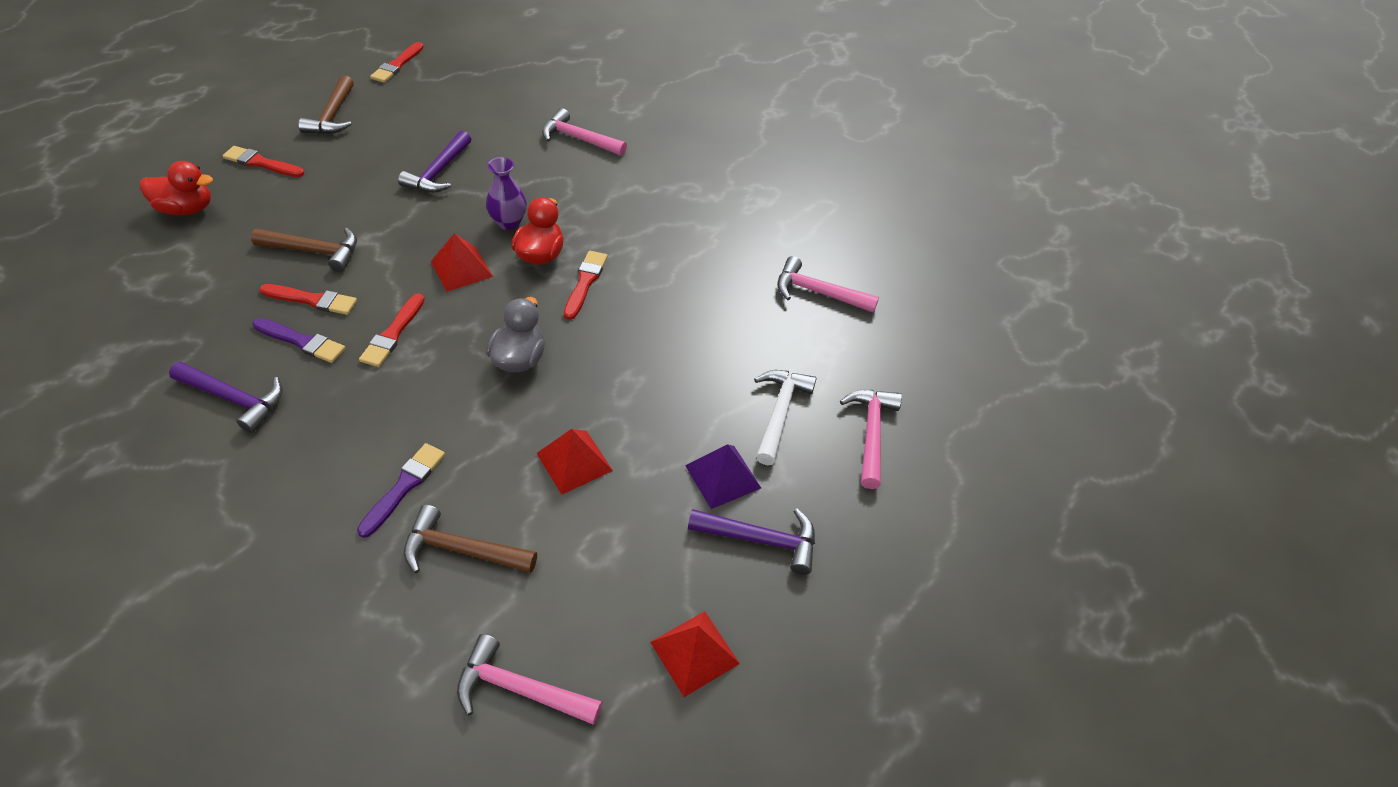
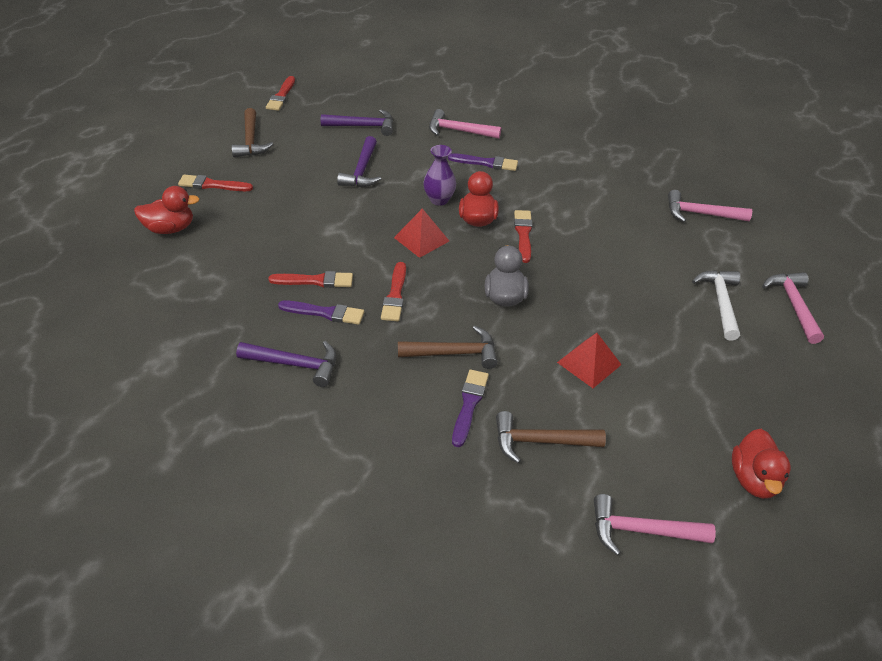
camera: 10 degrees left, 5 degrees down
(314, 251) = (295, 244): brown hammer -> brown hammer (454, 353)
(590, 184) = (486, 163): none -> purple brush
(694, 652) = (754, 479): red pyramid -> red duck
(722, 476) = (704, 354): purple pyramid -> none
(760, 540) = (757, 393): purple hammer -> purple hammer (363, 126)

